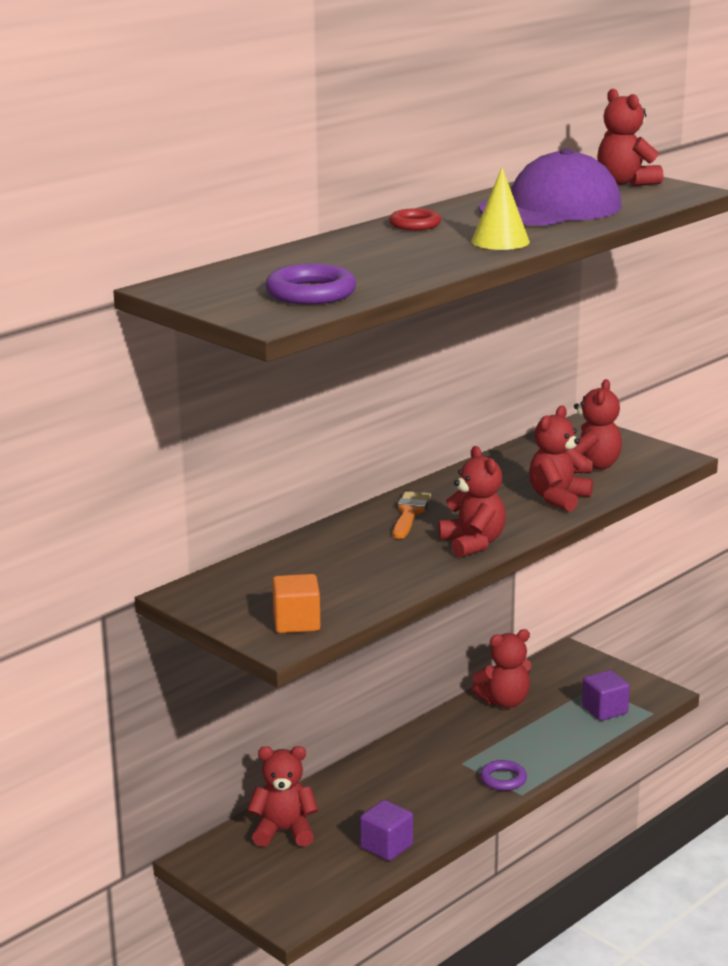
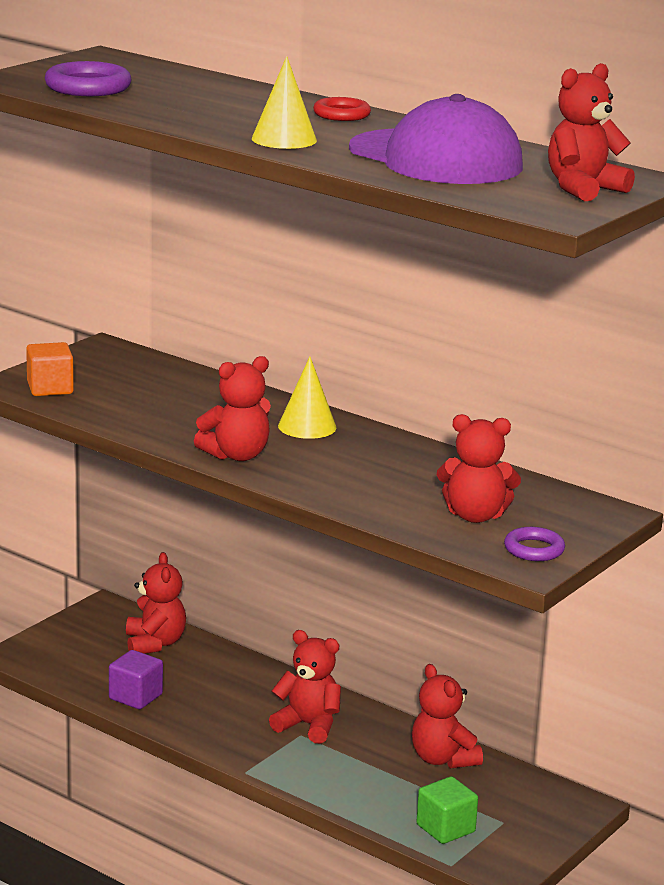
camera: 80 degrees right, 0 degrees up
(409, 513) = (307, 426): orange brush -> yellow cone
(503, 779) = (272, 760): purple ring -> purple ring (534, 549)
(558, 498) = (371, 497): red teddy bear -> red teddy bear (308, 725)
(604, 710) = (445, 828): purple cube -> green cube

